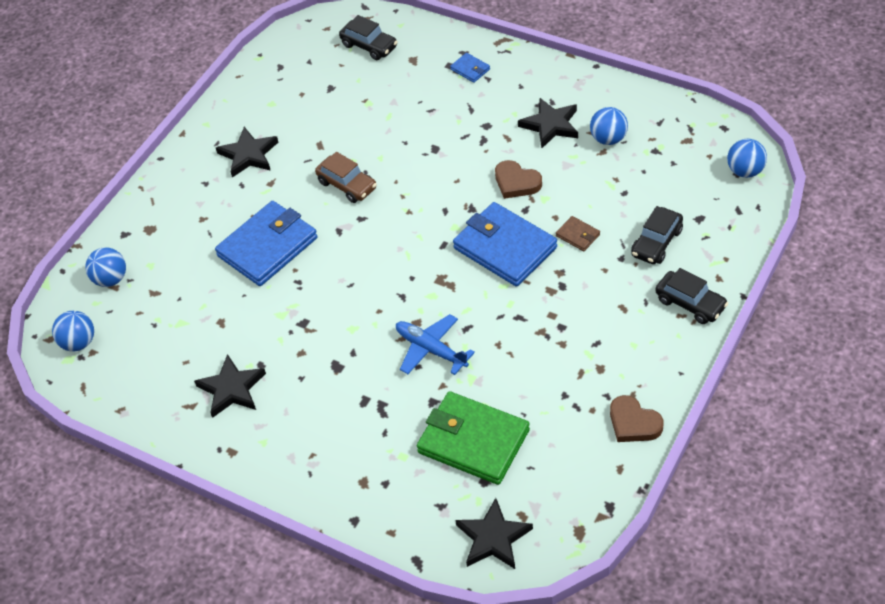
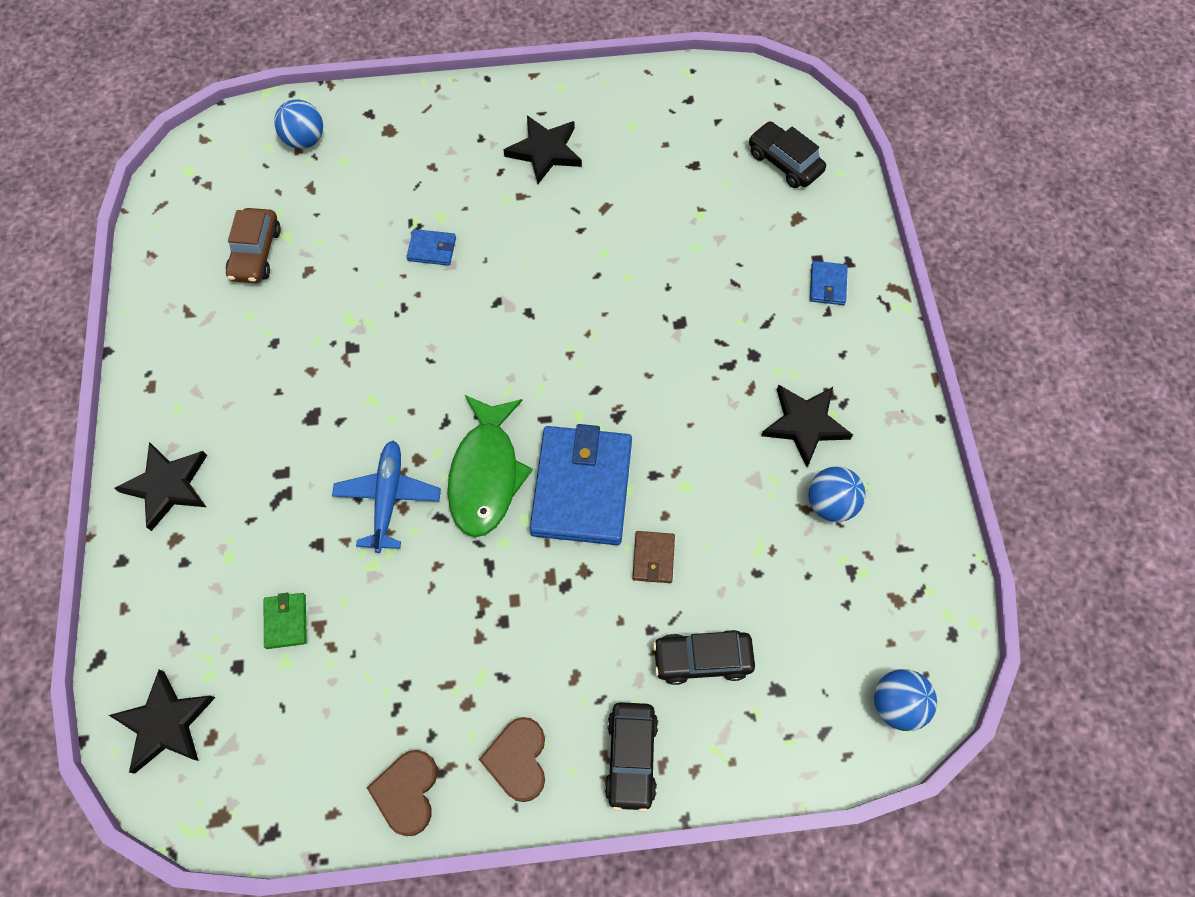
camera: 50 degrees right, 15 degrees up
(78, 343) = (212, 166): blue ball -> none
(232, 389) = (228, 336): black star -> black star (167, 486)
(267, 247) = (432, 249): blue wallet -> blue wallet, size x0.43
(347, 185) = (566, 269): brown car -> brown car (256, 253)
(369, 46) = (784, 162): black car -> black car turned 135 degrees clockwise
(456, 291) = (486, 474): none -> green fish
(473, 441) = (286, 621): green wallet -> green wallet, size x0.43
(516, 182) = (688, 440): brown heart -> brown heart (518, 760)

